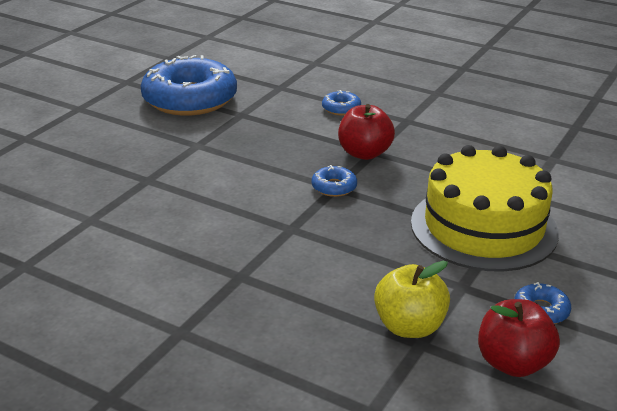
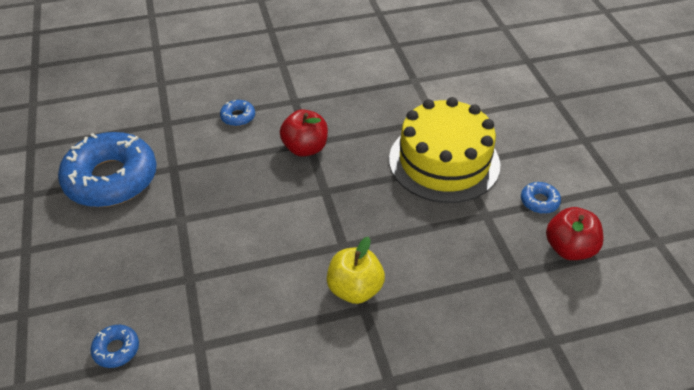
camera: 45 degrees left, 15 degrees up
(334, 187) = (324, 191): blue donut -> blue donut (116, 349)
(409, 327) = (497, 266): yellow apple -> yellow apple (355, 289)

